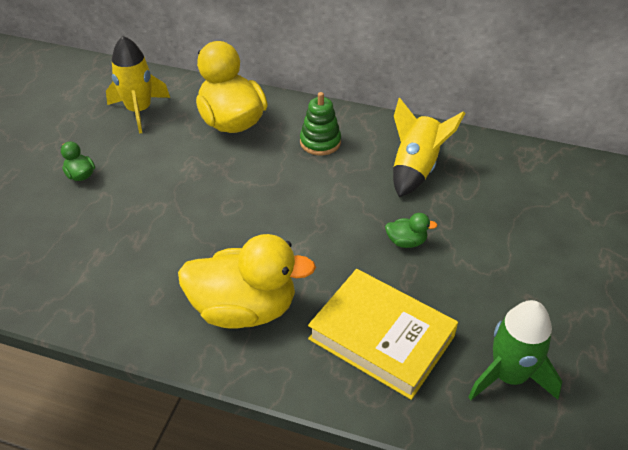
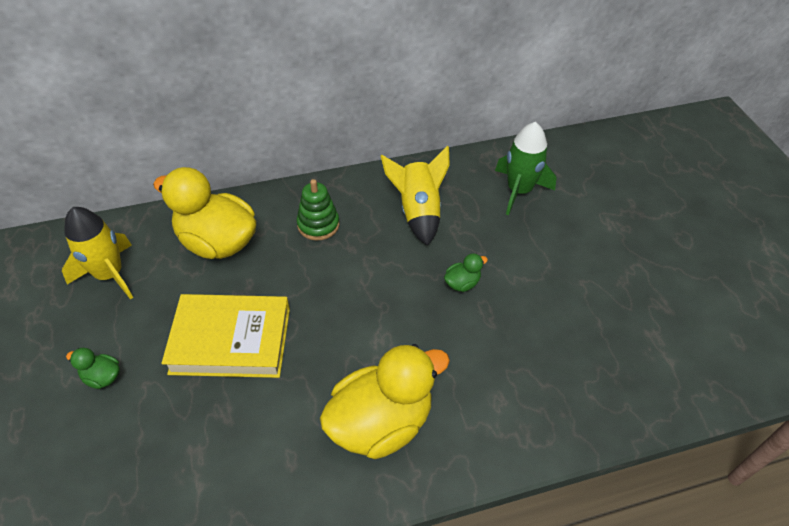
camera: 35 degrees left, 5 degrees up
(381, 337) = (509, 380): yellow book -> yellow book (231, 340)
(509, 375) = (619, 356): green rocket -> green rocket (519, 191)

